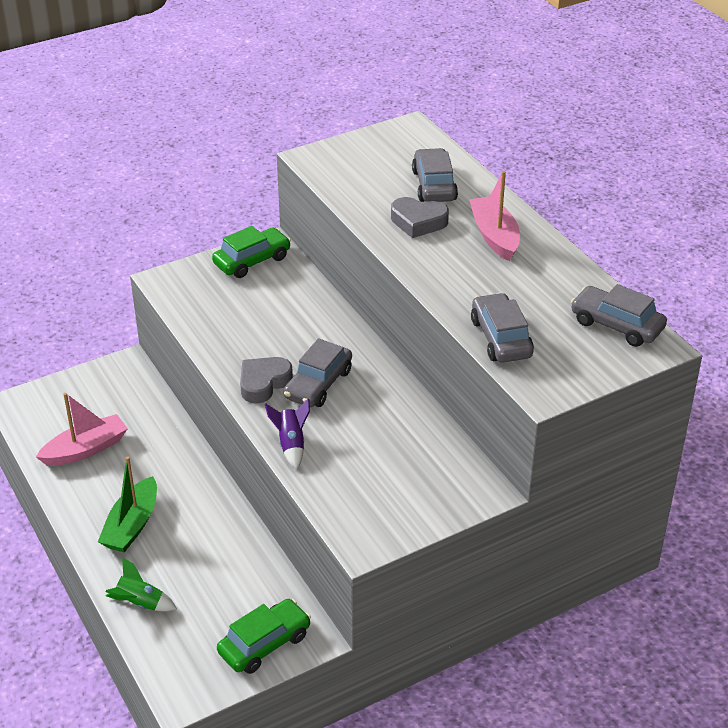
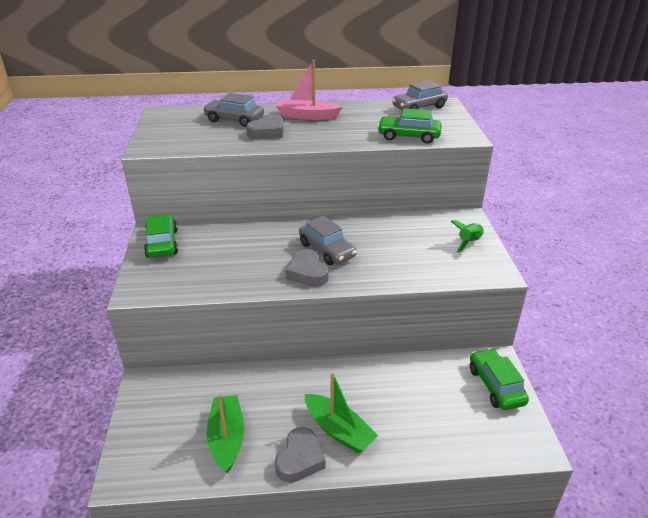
camera: 65 degrees left, 5 degrees down
(83, 509) = (300, 459): none -> grey heart
(85, 449) = (227, 438): pink boat -> green boat
(140, 603) = (429, 448): green rocket -> green rocket (469, 242)
(291, 444) = (382, 277): purple rocket -> none
(501, 338) = (408, 136): grey car -> green car

